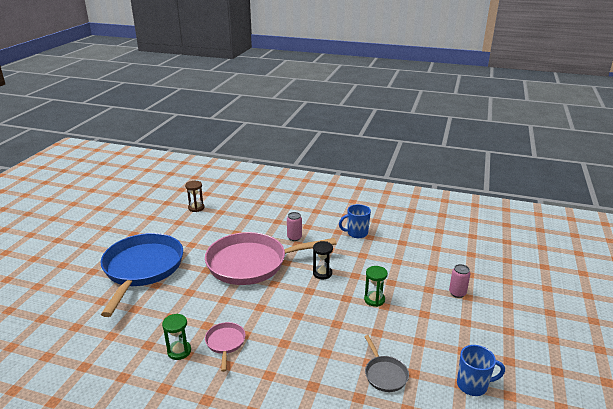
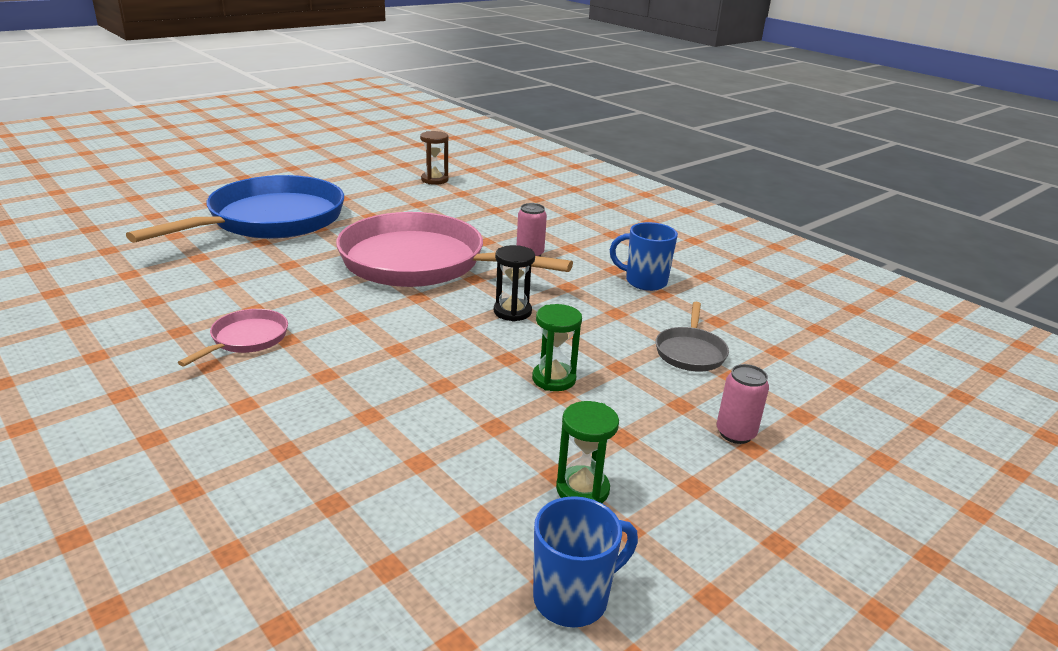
camera: 30 degrees right, 0 degrees up
(179, 351) = (176, 323): green hourglass -> green hourglass (582, 489)
(384, 374) = (424, 492): grey pan -> grey pan (690, 352)
(473, 385) = (573, 598): blue mug -> blue mug turned 60 degrees counterclockwise

